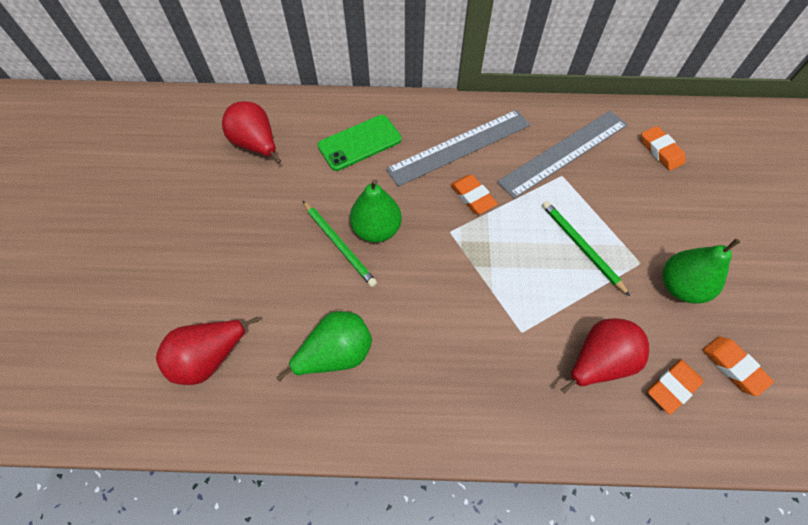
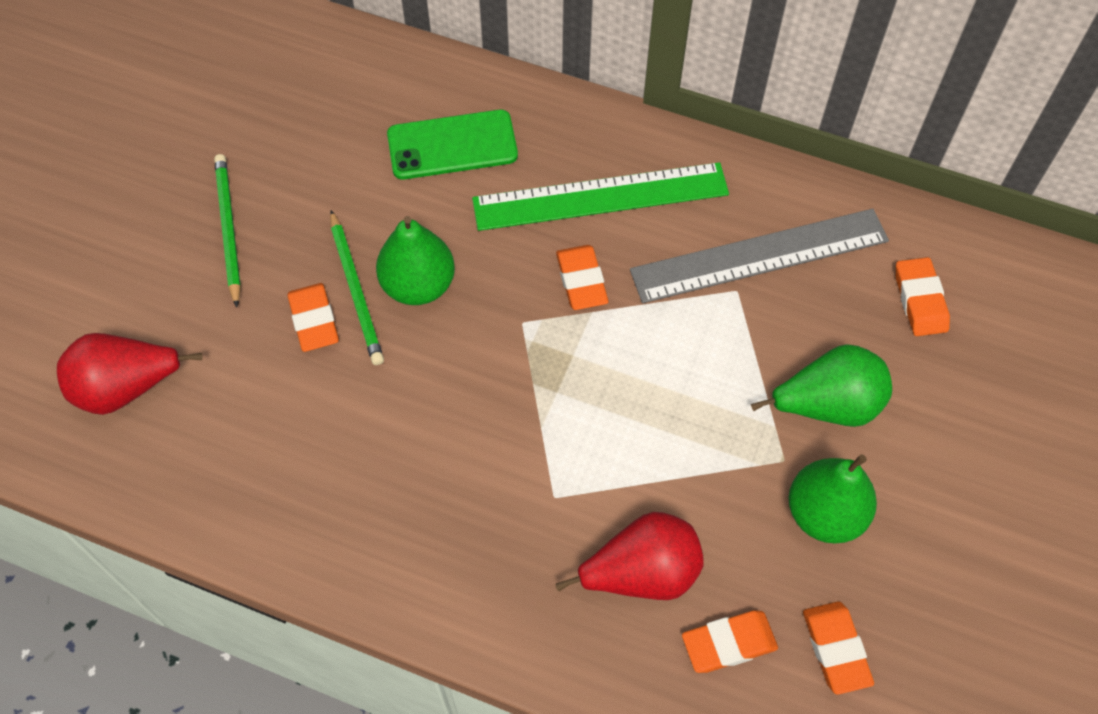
camera: 20 degrees right, 0 degrees up
(257, 145) = (301, 104): red pear -> none
(320, 271) = (314, 320): none -> orange eraser
(336, 353) = (289, 439): green pear -> green pear (827, 405)
(459, 147) = (600, 196): grey ruler -> green ruler
(581, 247) = (706, 407): green pencil -> green pencil (228, 229)

